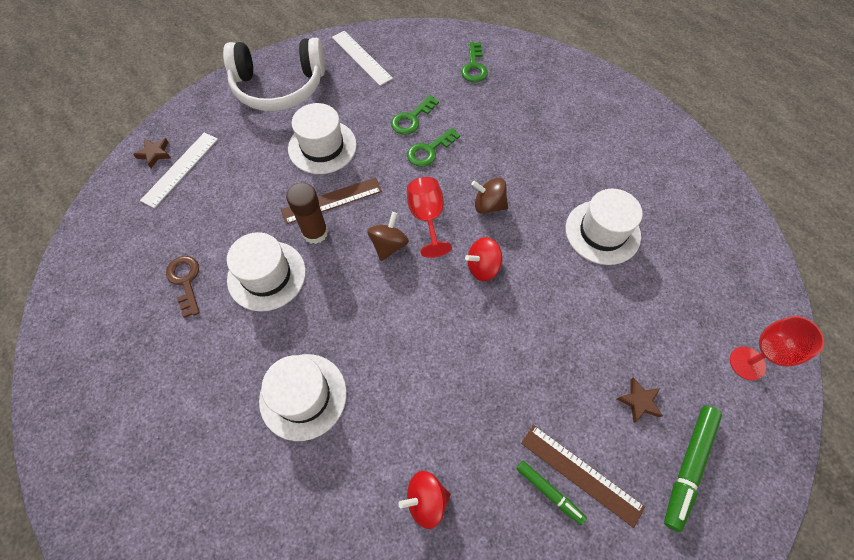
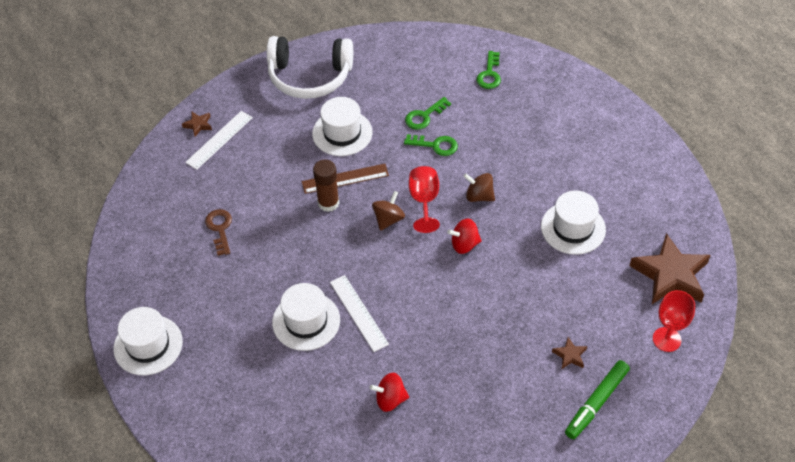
camera: 10 degrees right, 10 degrees down
(266, 275) = (285, 232): white hat -> white hat (148, 345)
(361, 57) = (387, 56): white ruler -> white ruler (359, 313)
(429, 150) = (435, 145): green key -> green key turned 135 degrees counterclockwise
(549, 492) = (484, 406): green marker -> none
(581, 474) = (511, 397): brown ruler -> none
(727, 277) = (670, 275): none -> brown star

